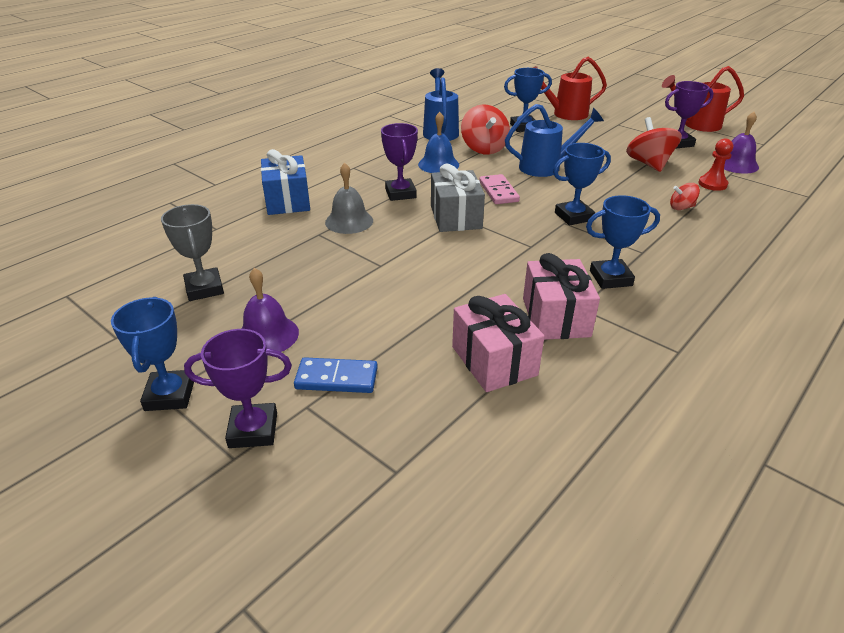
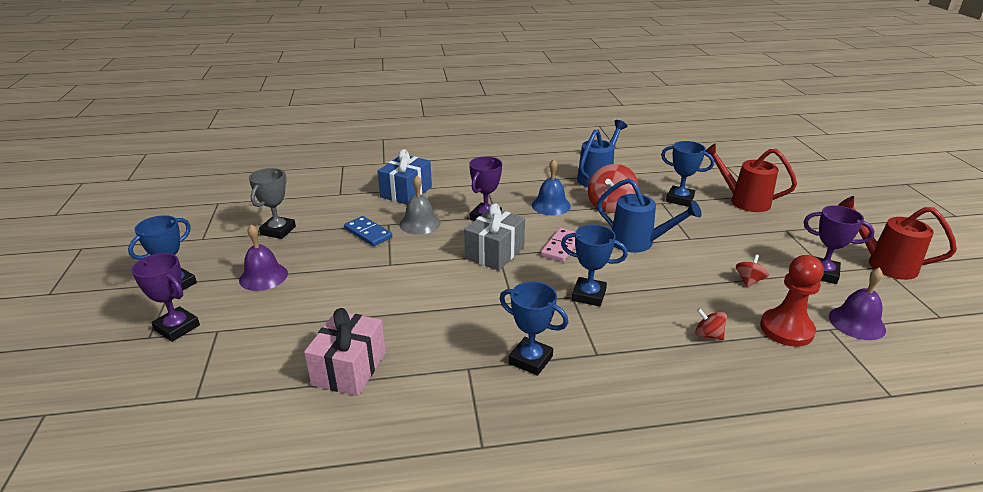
camera: 40 degrees right, 5 degrees down
(336, 378) = (254, 323): blue domino -> blue domino (368, 233)
(555, 317) = (438, 364): pink gift -> none
(649, 164) = (749, 281): red spinning top -> red spinning top, size x0.53
(712, 184) = (786, 329): red pawn -> red pawn, size x1.54

